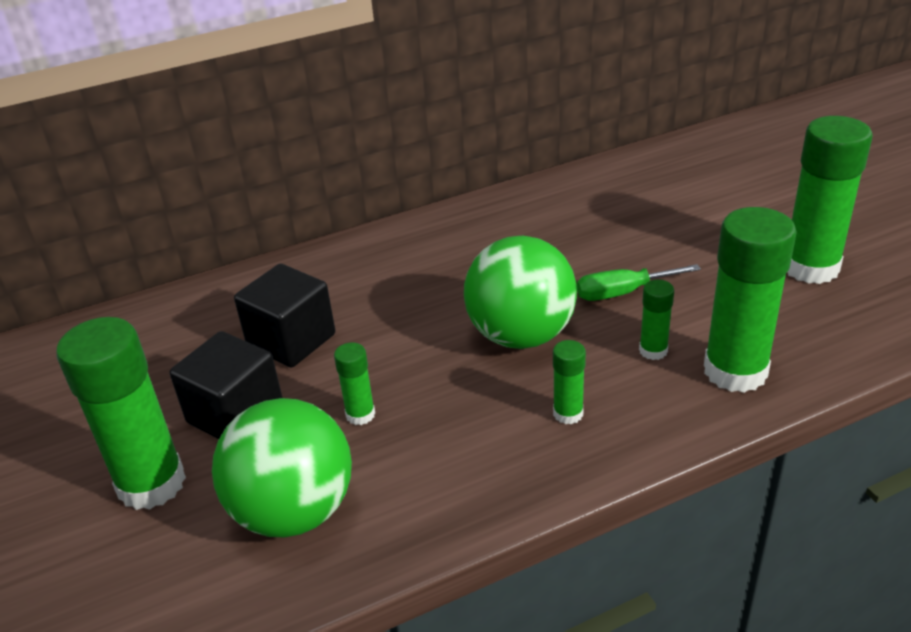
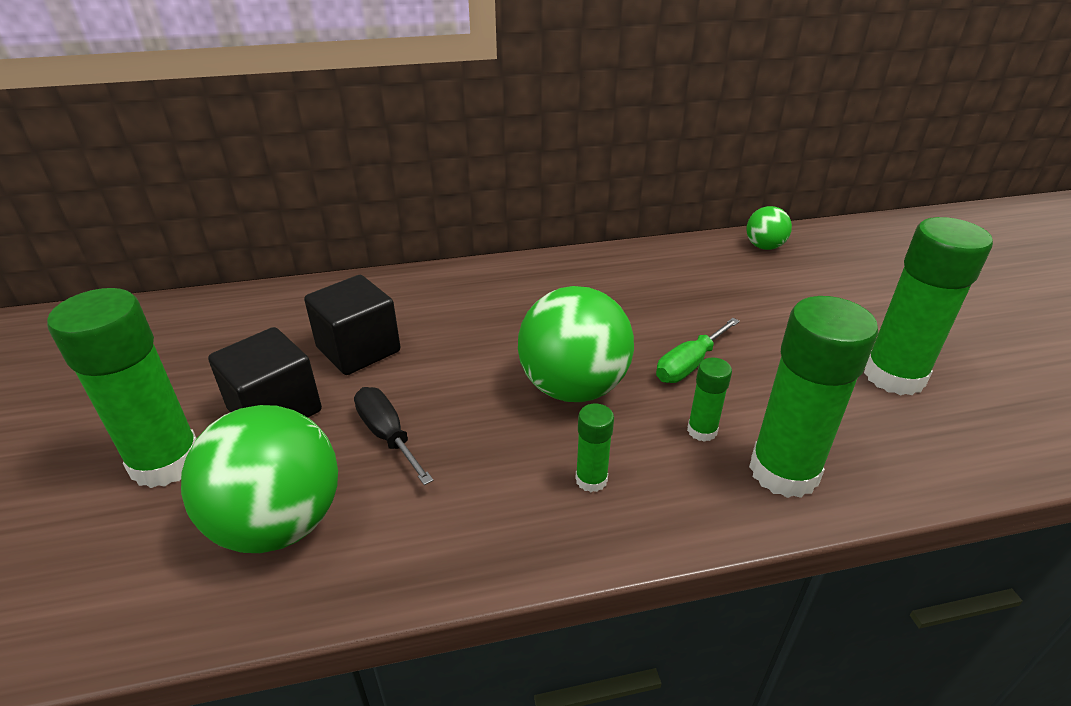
camera: 10 degrees right, 0 degrees up
(360, 414) = (387, 435): green glue stick -> black screwdriver
(622, 293) = (689, 365): green screwdriver -> green screwdriver turned 45 degrees counterclockwise
(659, 162) = (764, 247): none -> green ball

